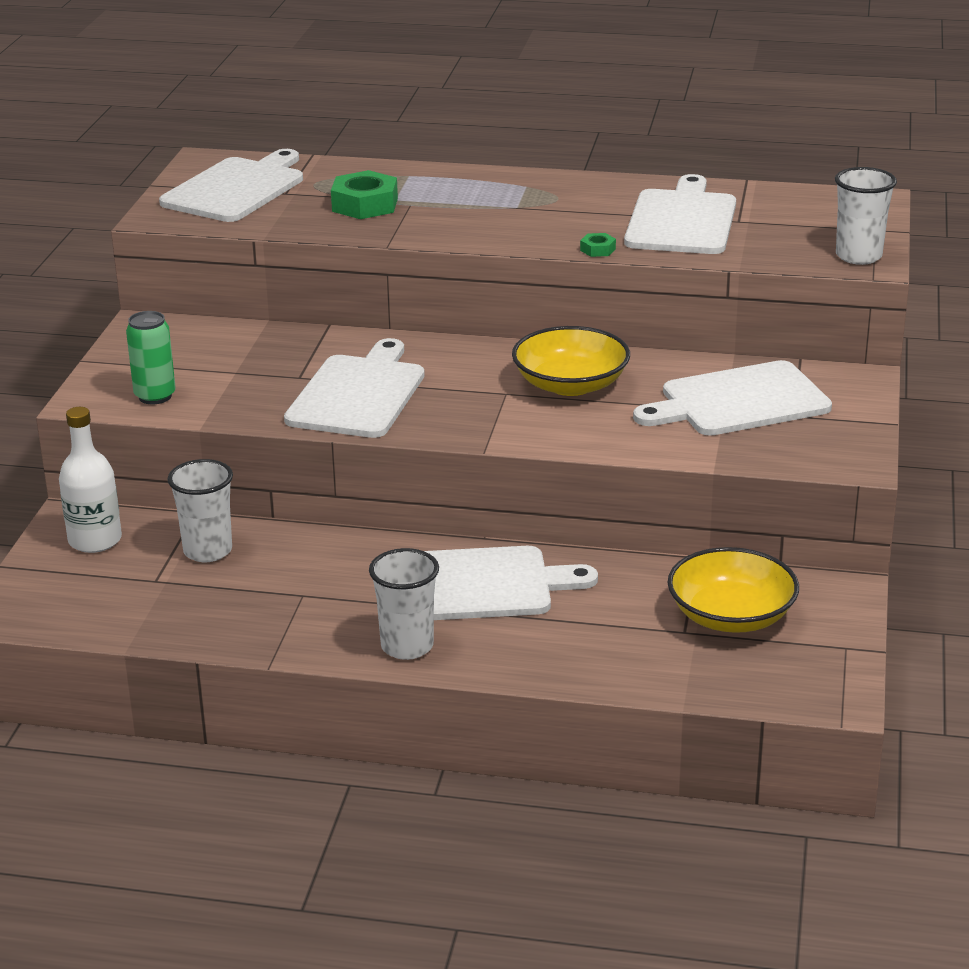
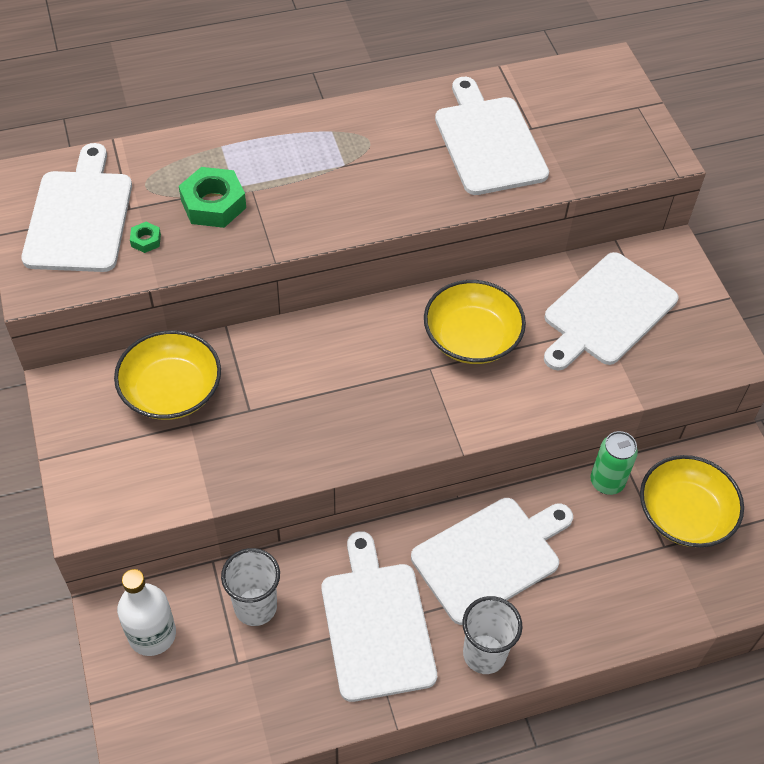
camera: 30 degrees left, 25 degrees up
(155, 396) = (143, 486): green can -> green can (607, 482)
(238, 349) = (171, 390): none -> yellow bowl
(358, 394) = (314, 415): white cutting board -> white cutting board (376, 624)
(597, 249) = (451, 206): green nut -> green nut (146, 240)
(858, 256) = (649, 148): white cup -> none

